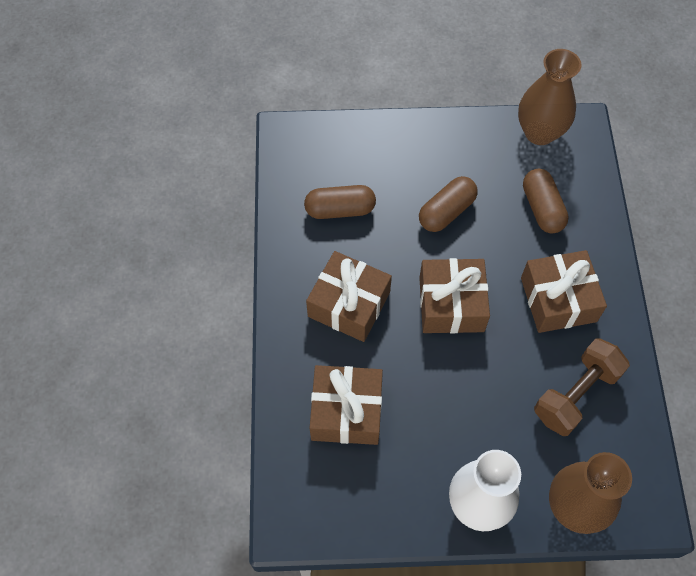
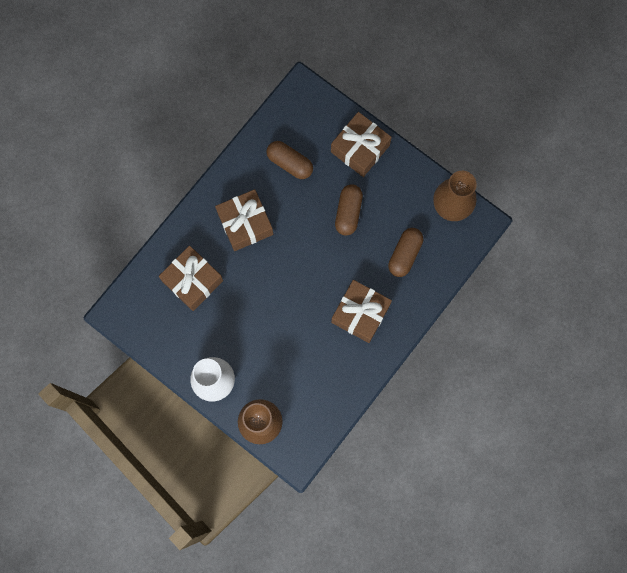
camera: 40 degrees right, 15 degrees up
(446, 212) = (348, 212): brown capsule -> brown capsule turned 75 degrees counterclockwise
(451, 304) = (300, 268): brown gift -> brown gift (360, 148)
(576, 394) = (318, 371): brown dumbbell -> none

